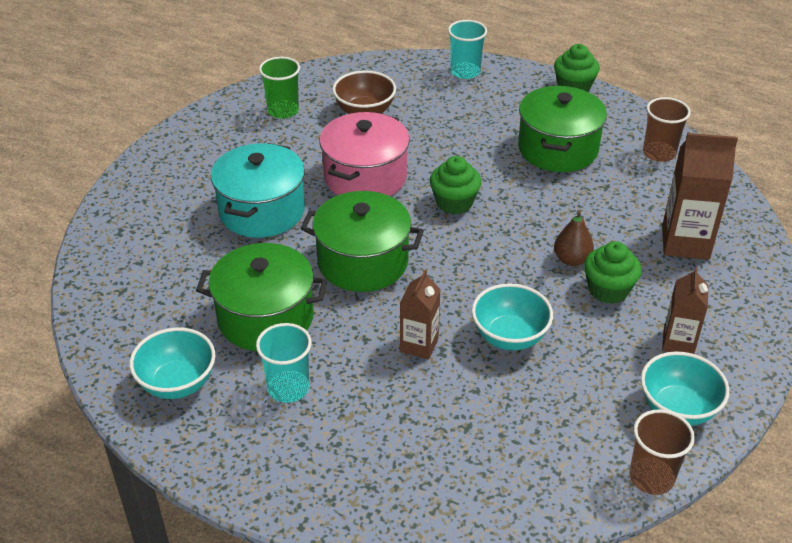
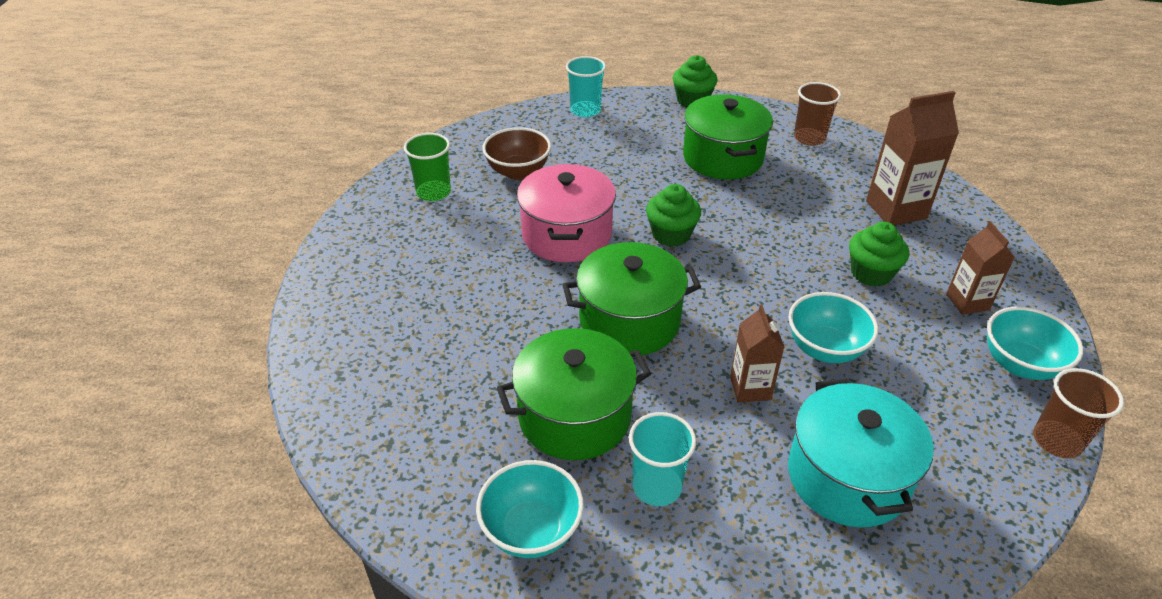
camera: 25 degrees left, 0 degrees up
(262, 211) = (486, 301): turquoise pot -> turquoise pot (847, 477)
(571, 259) = (817, 255): brown pear -> none

